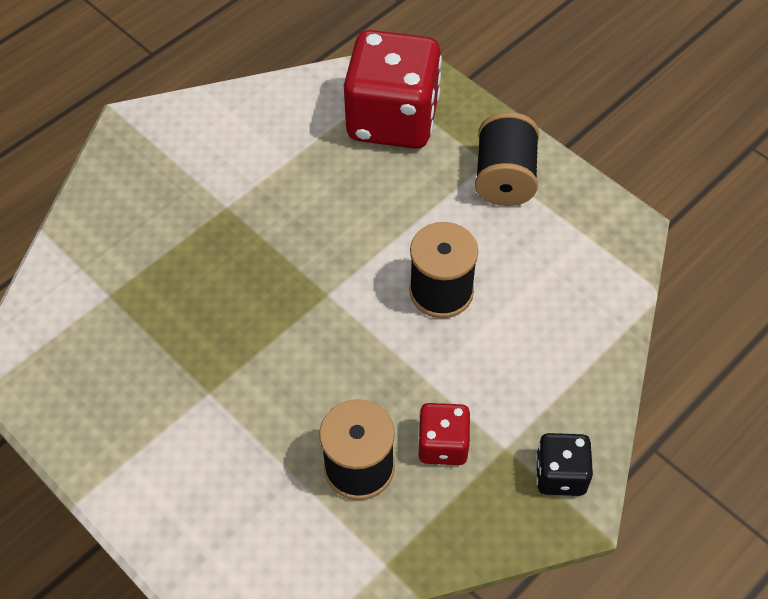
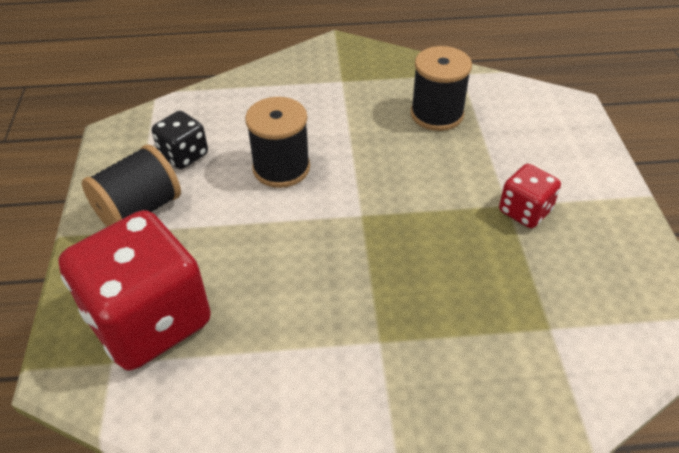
camera: 140 degrees left, 10 degrees down
(443, 445) = (375, 98): red dice -> red dice (525, 211)
(560, 475) = (327, 57): black dice -> black dice (184, 155)

